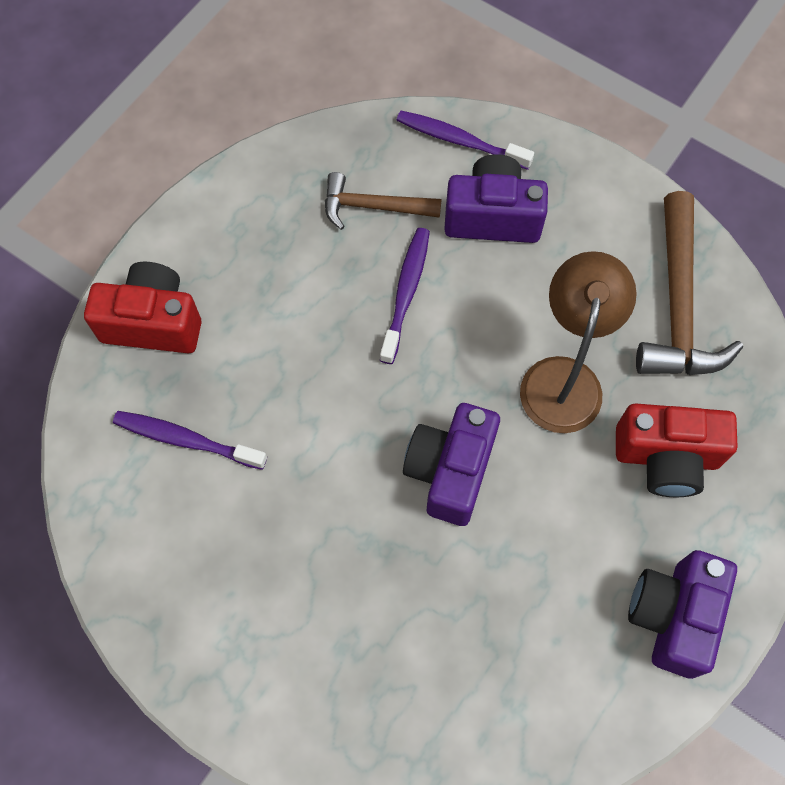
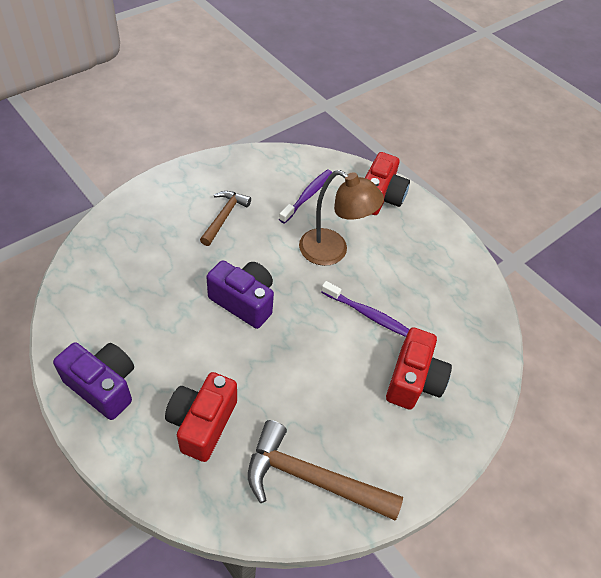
camera: 100 degrees right, 15 degrees down
(373, 207) = (434, 315): brown hammer -> brown hammer (224, 217)
(459, 141) = (479, 380): purple toothbrush -> none
(492, 216) = (413, 380): purple camera -> red camera
(564, 377) = (281, 382): brown lamp -> brown lamp (332, 252)

